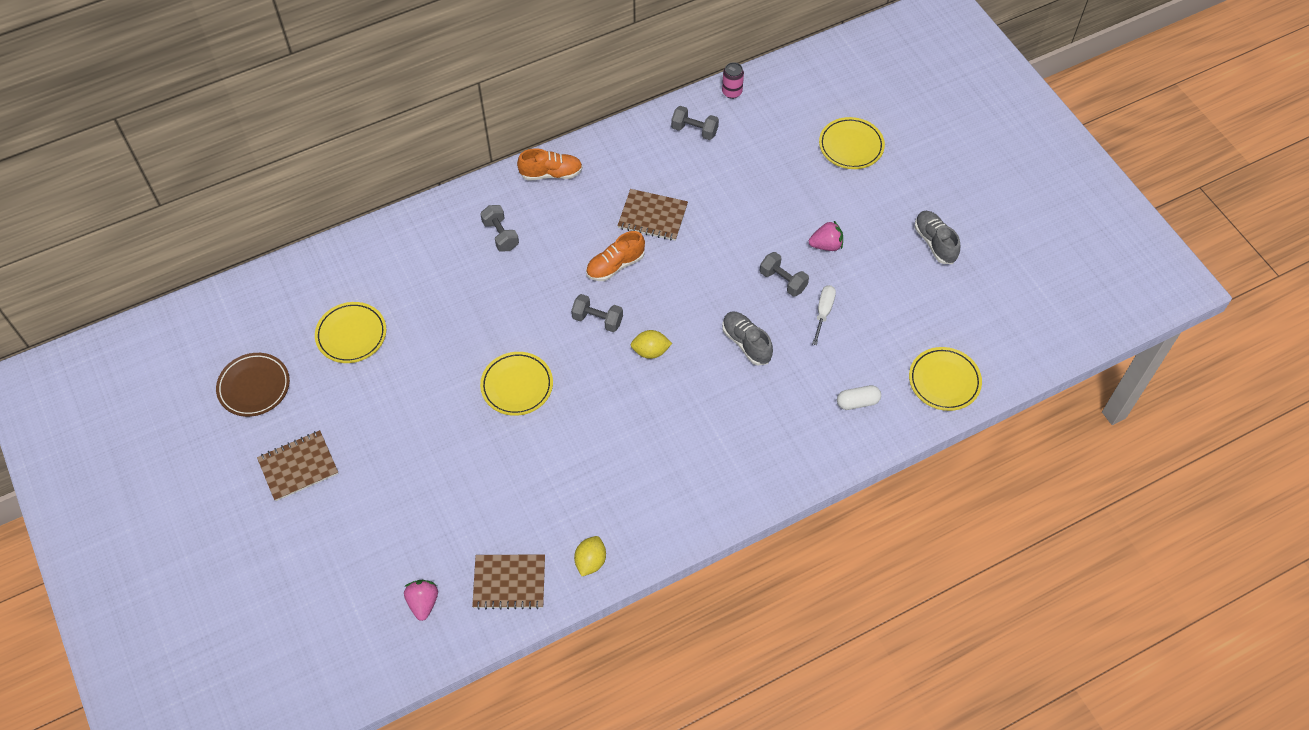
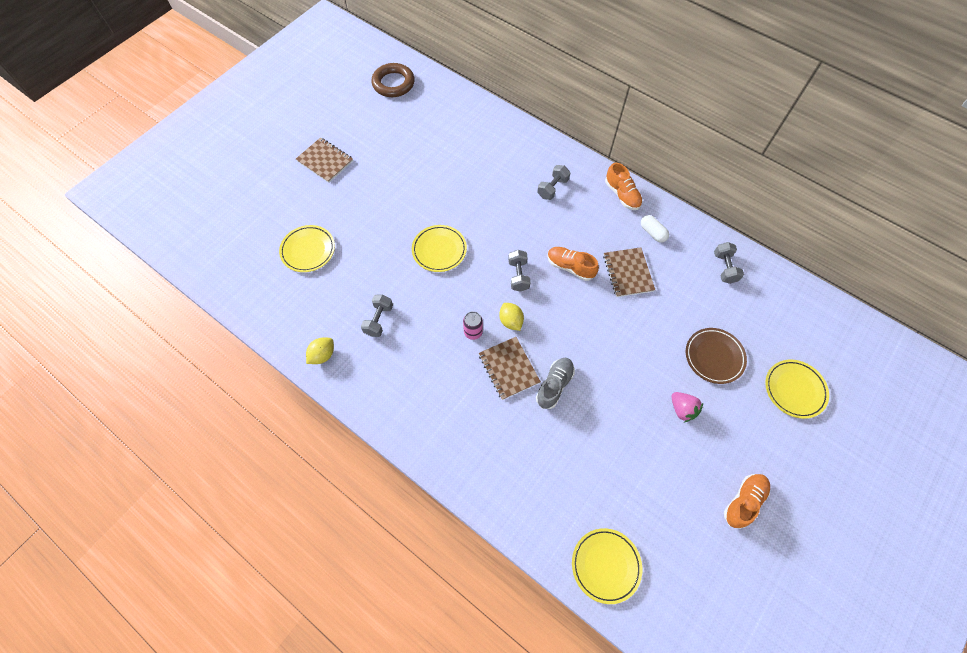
camera: 65 degrees right, 5 degrees up
(218, 339) = (393, 83): none -> brown ring
(254, 387) = (369, 115): brown plate -> brown plate (714, 357)
(351, 335) = (430, 144): yellow plate -> yellow plate (308, 250)
(423, 603) = (256, 269): pink strawberry -> none
(509, 582) = (288, 311): brown notebook -> brown notebook (508, 368)
(590, 561) = (322, 355): yellow lemon -> yellow lemon turned 45 degrees counterclockwise
(732, 92) = (780, 278): pink can -> pink can (473, 332)
(783, 281) = (627, 389): grey dumbbell -> grey dumbbell (379, 320)
(823, 312) = (616, 433): white screwdriver -> none
(857, 402) = (546, 496): white capsule -> white capsule (652, 233)
(935, 243) = (743, 501): grey shoe -> orange shoe

